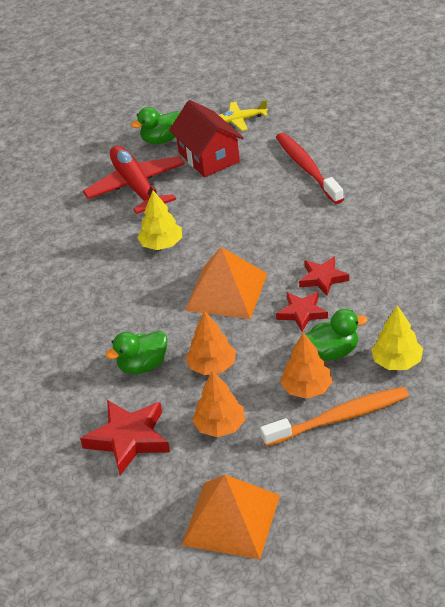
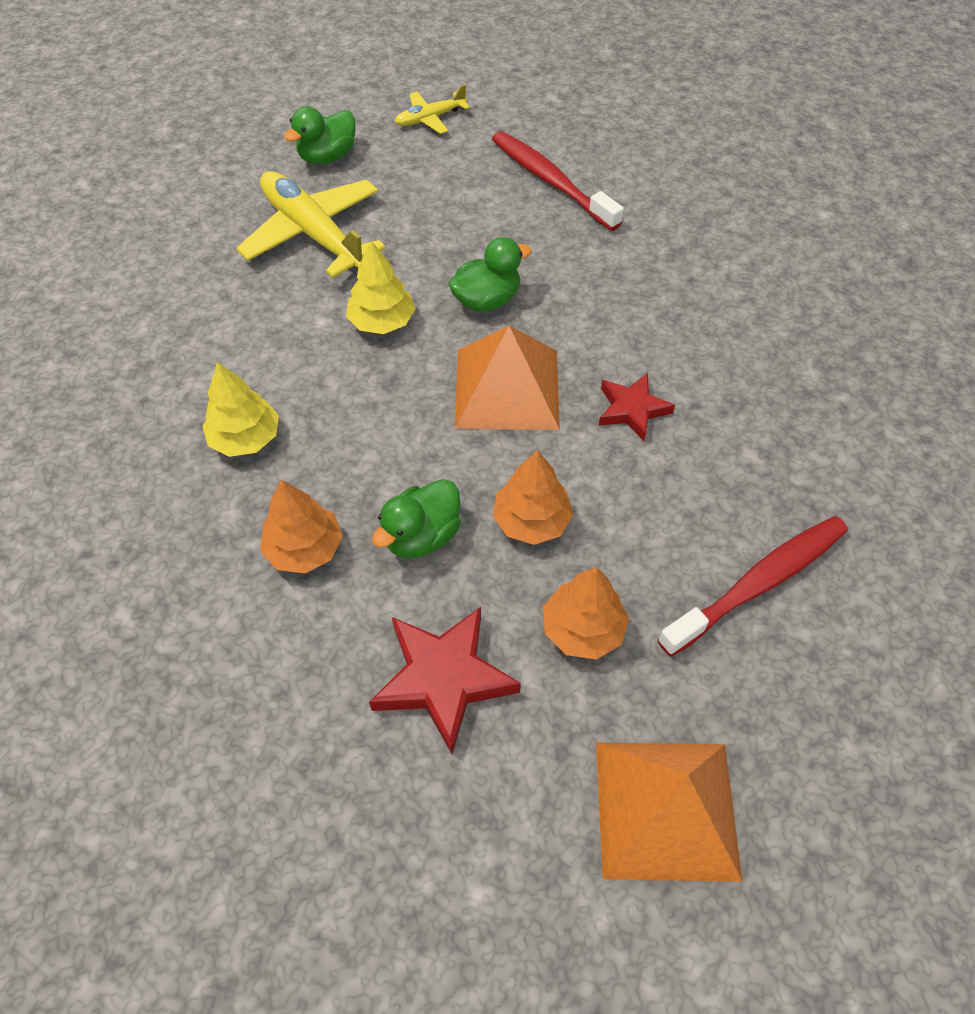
camera: 20 degrees left, 15 degrees up
(136, 187) = (313, 234): red plane -> yellow plane
(208, 157) = (405, 177): red house -> none
(307, 389) = (690, 539): orange tree -> orange tree (304, 548)
(323, 278) = (639, 349): red star -> none
(333, 352) = (702, 469): green duck -> green duck (487, 300)
(338, 418) = (757, 584): orange toothbrush -> red toothbrush
(397, 362) = (801, 473): yellow tree -> yellow tree (245, 438)

